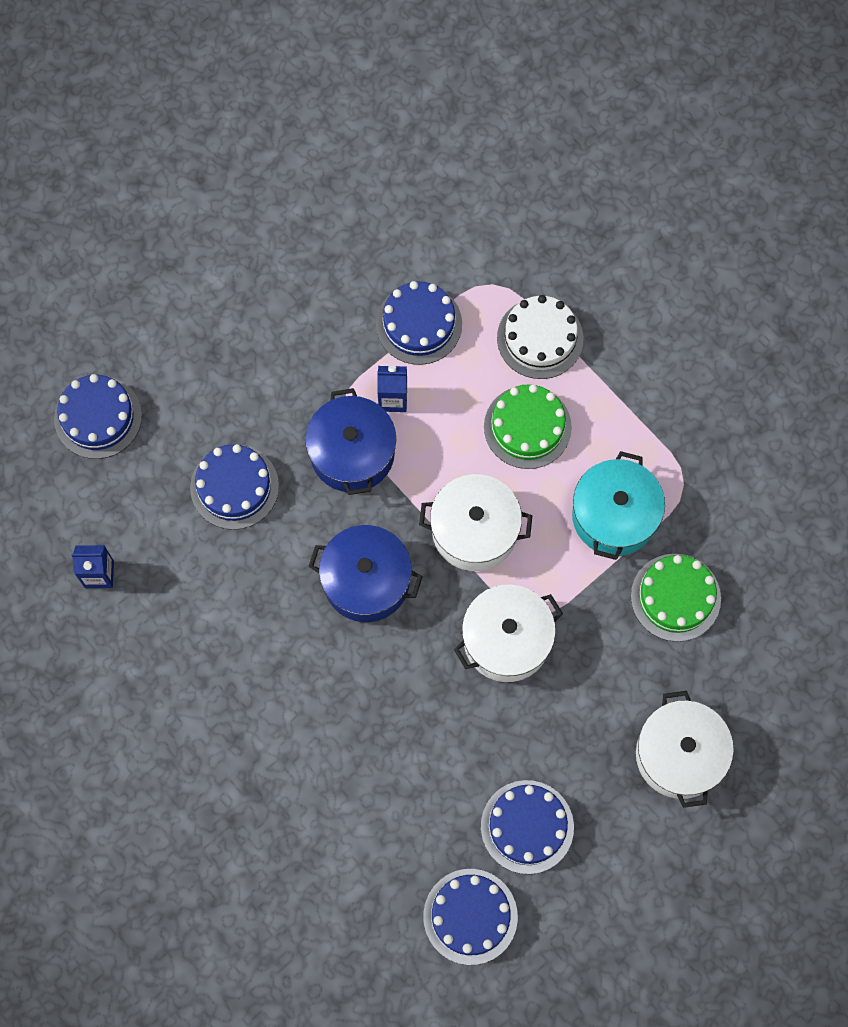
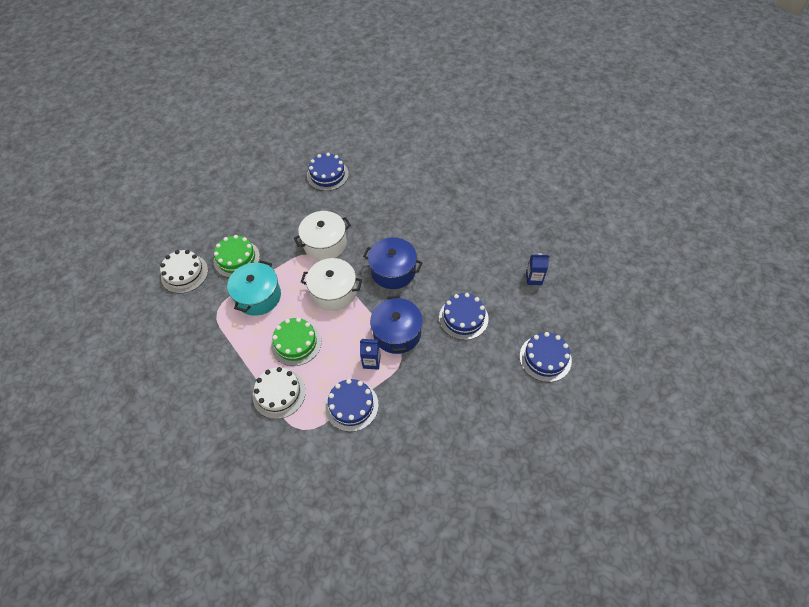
camera: 175 degrees left, 15 degrees down
(470, 916) = (357, 147): blue cake -> none
(679, 755) = (253, 197): white pot -> none
(768, 559) = (184, 273): none -> white cake

